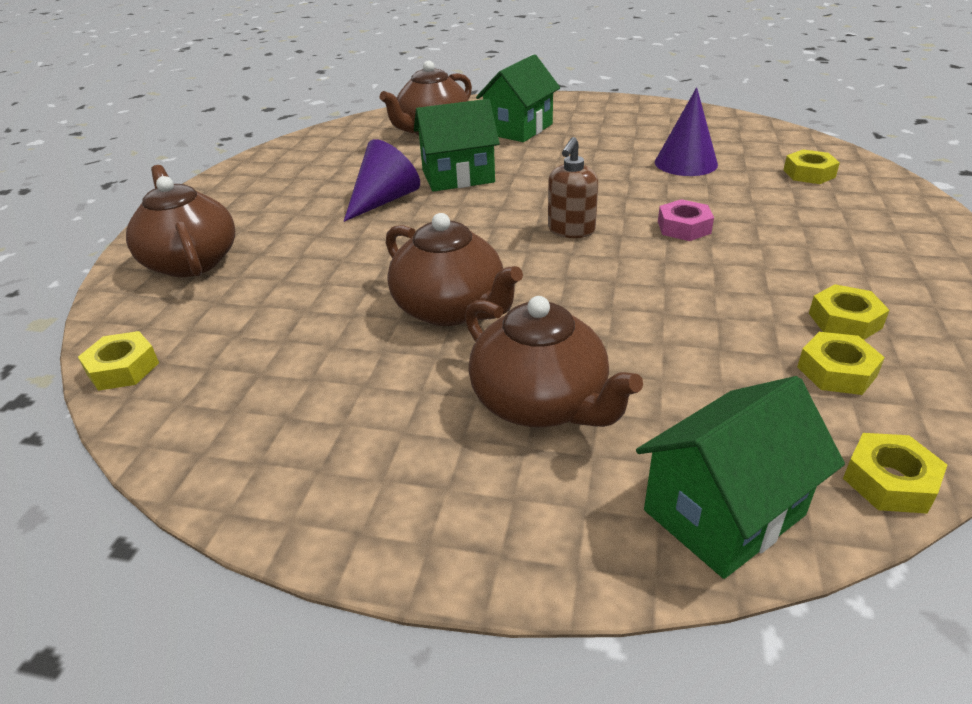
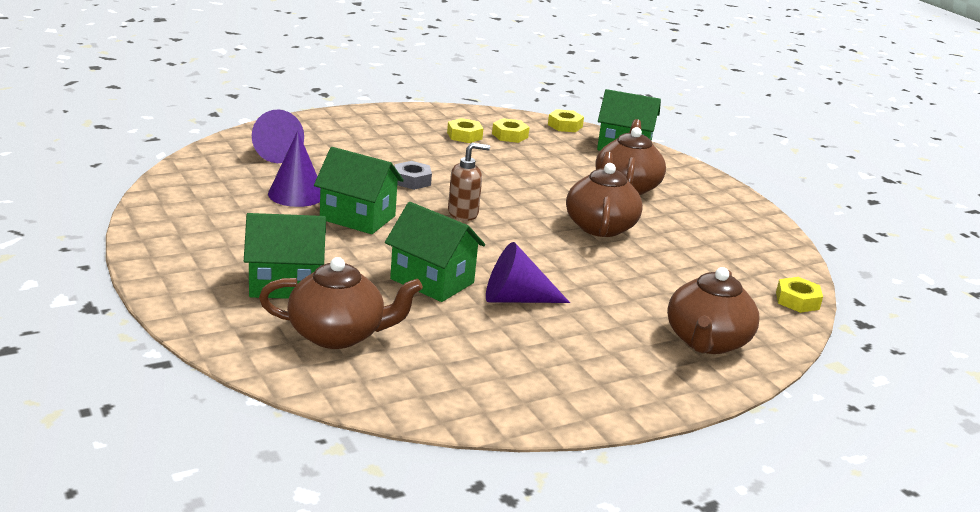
camera: 135 degrees left, 10 degrees down
(609, 177) = (357, 217): none -> green house
(684, 227) = (412, 180): pink nut -> grey nut
(809, 173) = (273, 153): yellow nut -> purple cone

